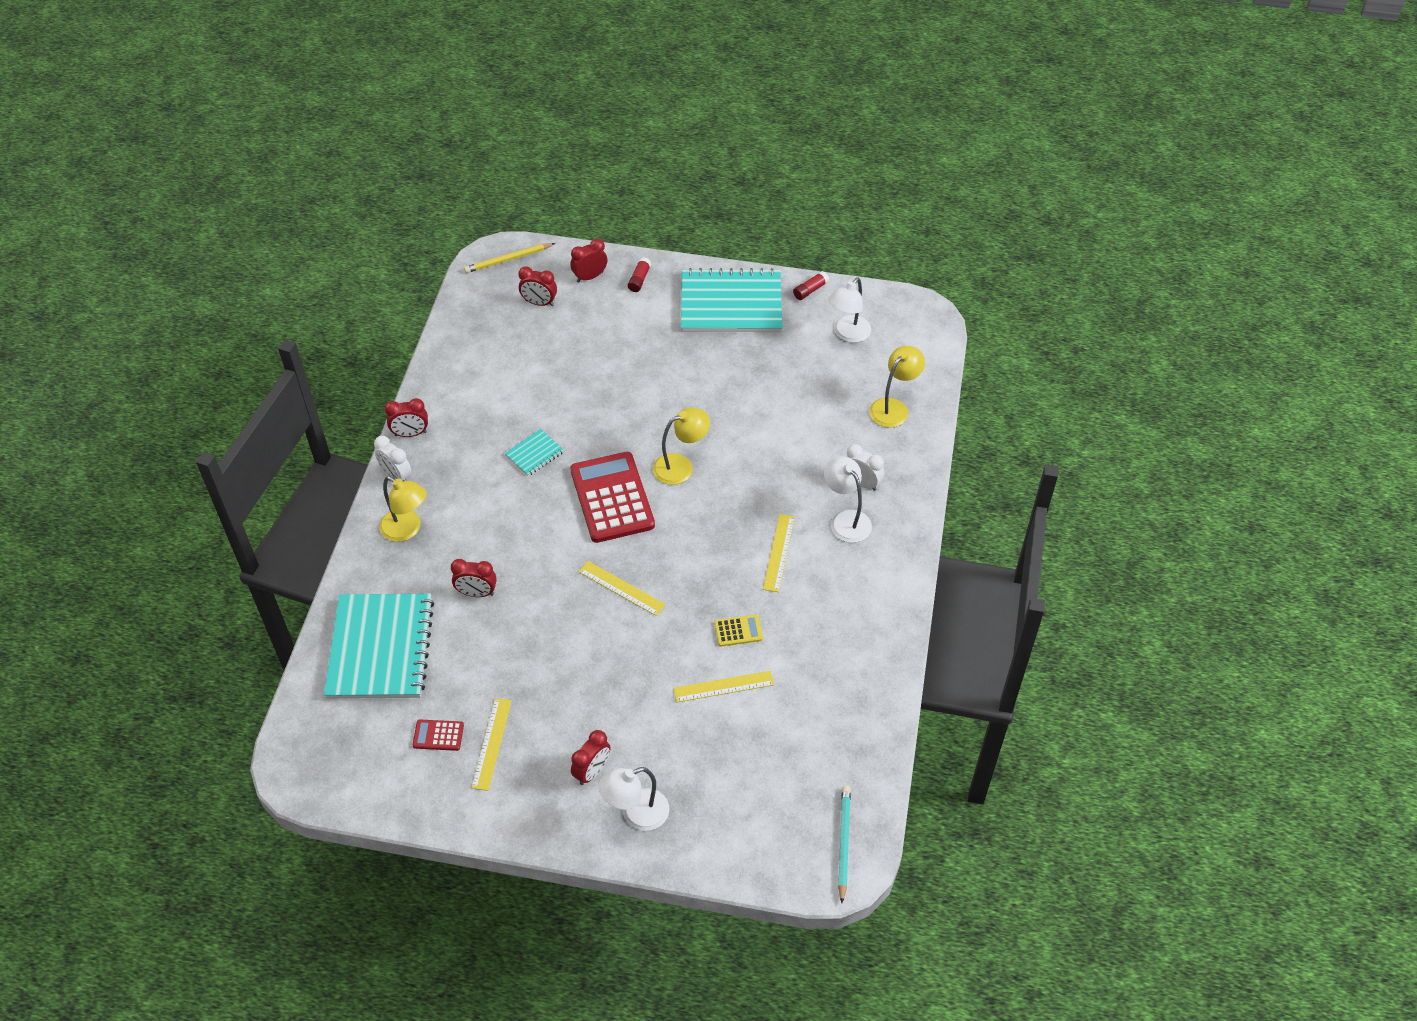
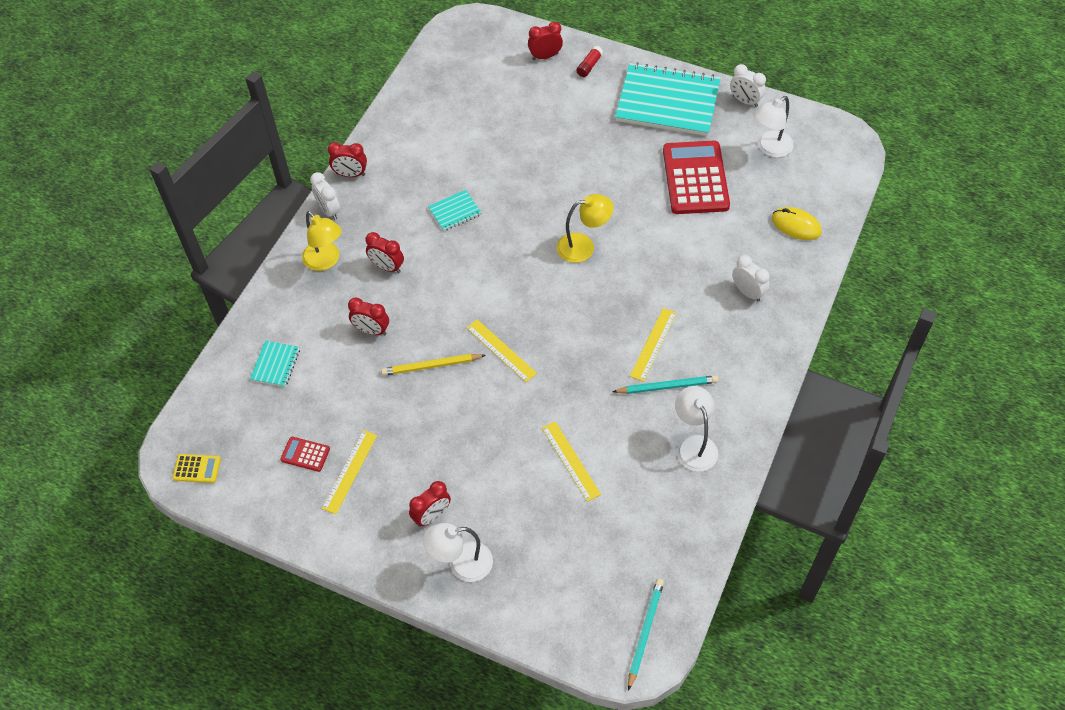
camera: 15 degrees right, 5 degrees up
(380, 648) = (275, 364): turquoise notebook -> turquoise notebook, size x0.43
(508, 259) = (476, 29): yellow pencil -> yellow pencil (431, 366)
(539, 303) = (494, 73): red clock -> red clock (387, 267)
(612, 498) = (514, 265): red calculator -> red calculator (695, 178)
(723, 686) = (571, 461): yellow ruler -> yellow ruler turned 60 degrees clockwise
(738, 631) = (597, 411): yellow calculator -> yellow calculator (197, 469)
(803, 593) = (667, 386): none -> turquoise pencil
(810, 290) = (745, 101): red glue stick -> white clock
(846, 519) = (724, 324): white lamp -> white lamp (694, 445)
(893, 407) = (796, 225): yellow lamp -> yellow mouse

